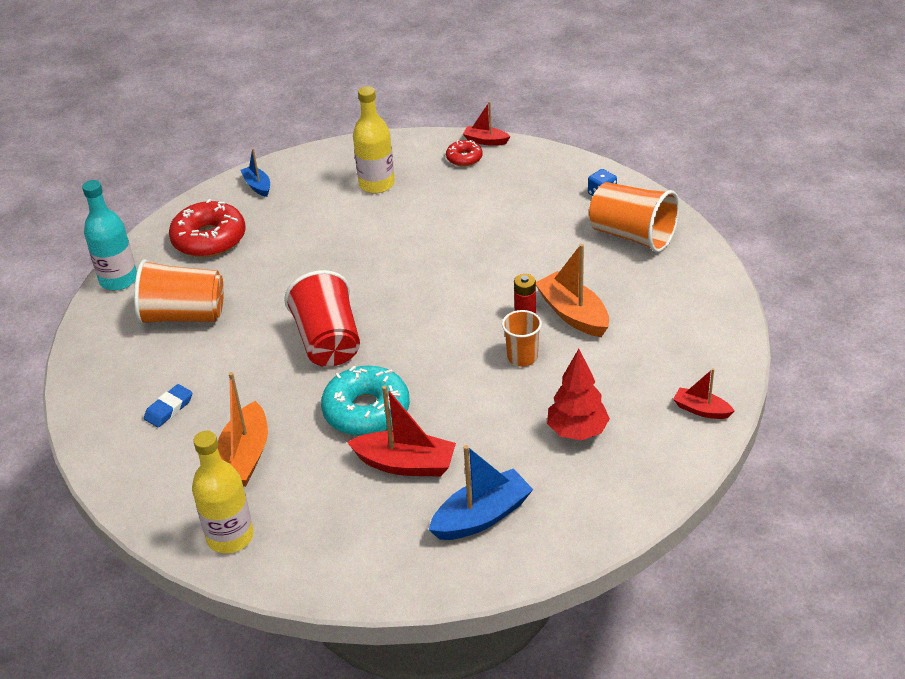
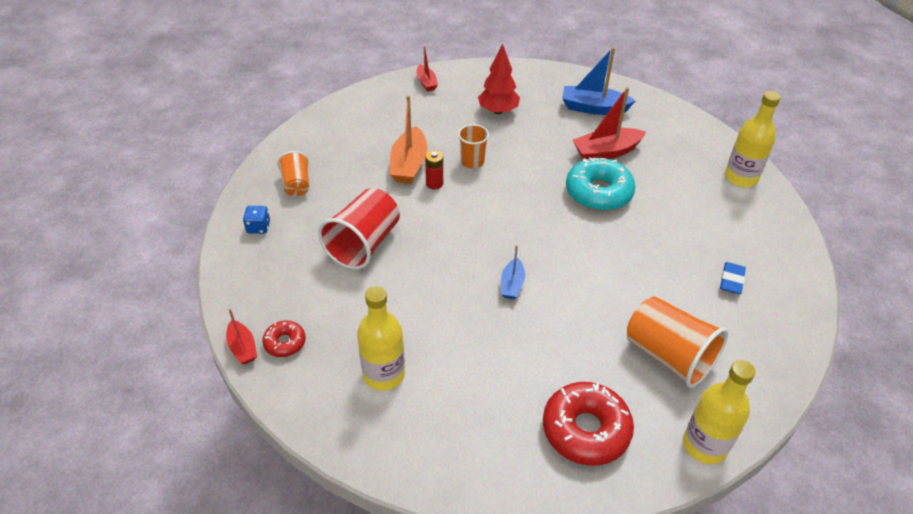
camera: 140 degrees left, 5 degrees up
(118, 280) = (704, 445): turquoise bottle -> yellow bottle
(169, 409) = (731, 280): blue eraser -> blue eraser turned 60 degrees counterclockwise
(245, 457) = (700, 214): orange boat -> none
(257, 186) = (483, 468): blue boat -> blue boat (512, 284)
(328, 342) = (577, 253): red cup -> red cup (363, 244)
(405, 464) = (606, 152): red boat -> red boat turned 75 degrees counterclockwise
(632, 236) = (296, 184): orange cup -> orange cup, size x0.57

